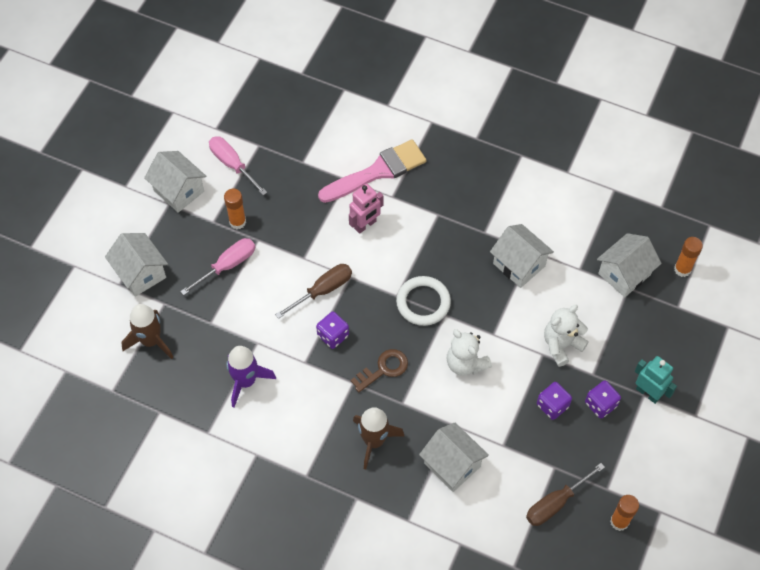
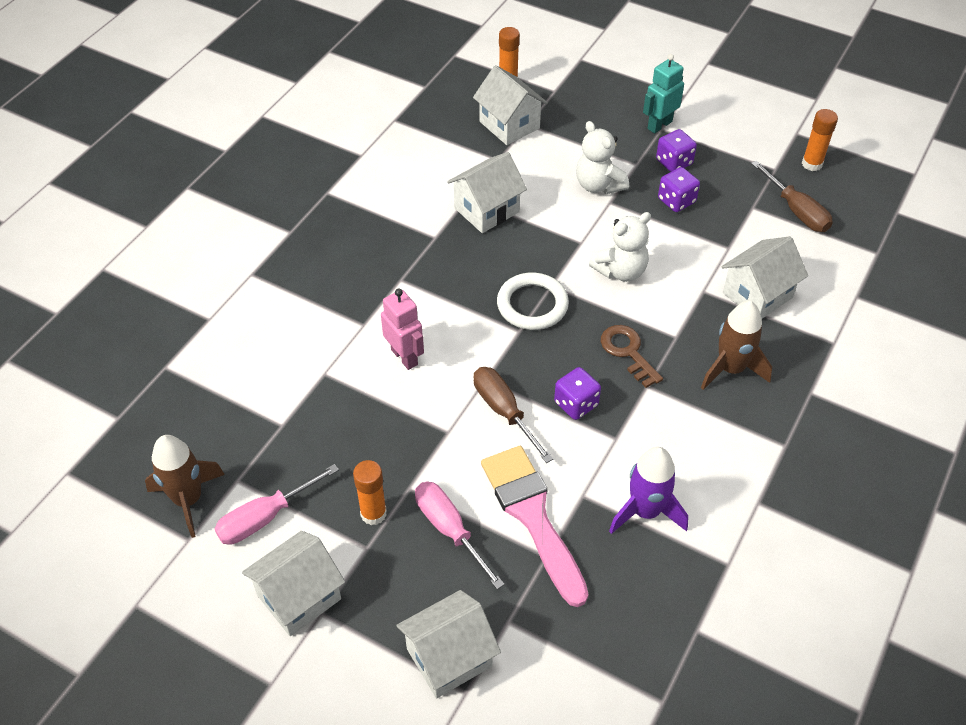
camera: 85 degrees left, 10 degrees down
(151, 341) = (574, 642): brown rocket -> brown rocket (188, 499)
(377, 172) = (320, 337): pink brush -> pink brush (532, 516)

